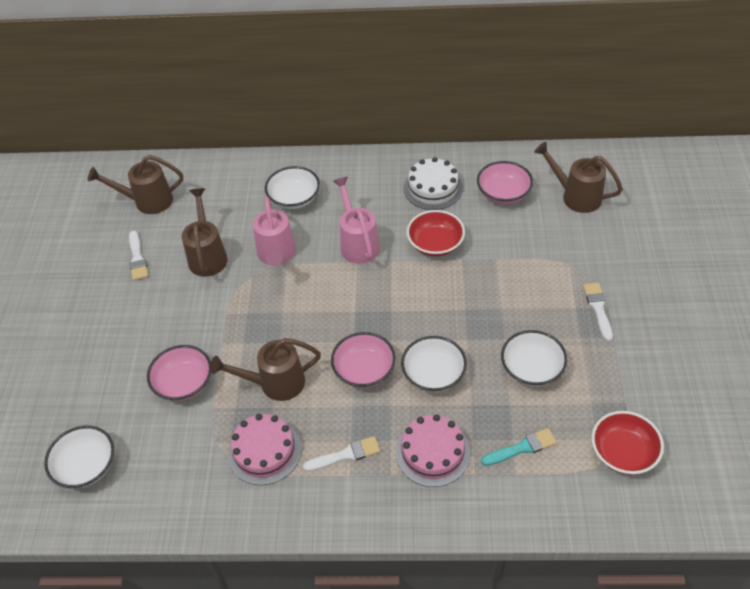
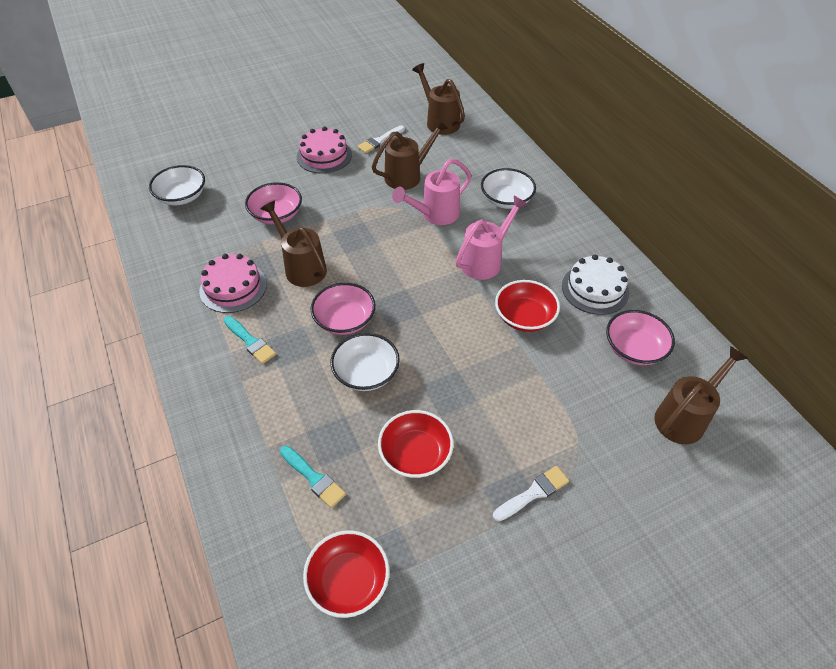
camera: 60 degrees right, 0 degrees up
(346, 455) = (250, 341): white brush -> turquoise brush
(433, 452) = (278, 404): pink cake -> pink cake (324, 156)
(532, 368) = (415, 454): white bowl -> red bowl
(576, 196) = (684, 417): brown watering can -> brown watering can turned 45 degrees clockwise

